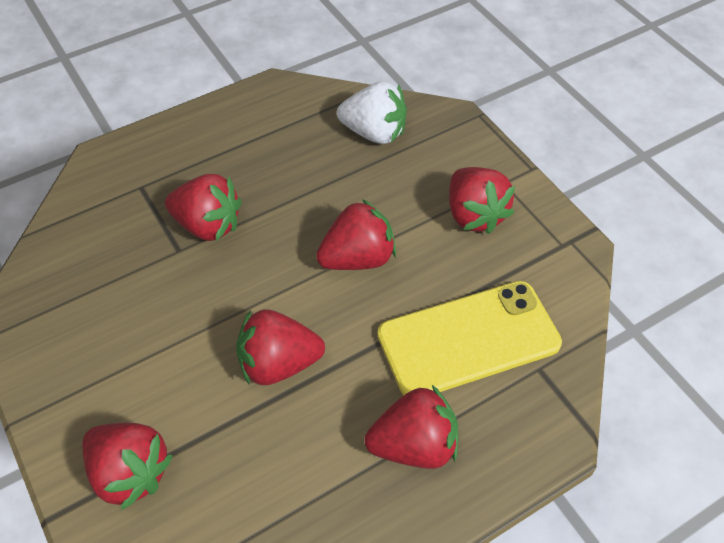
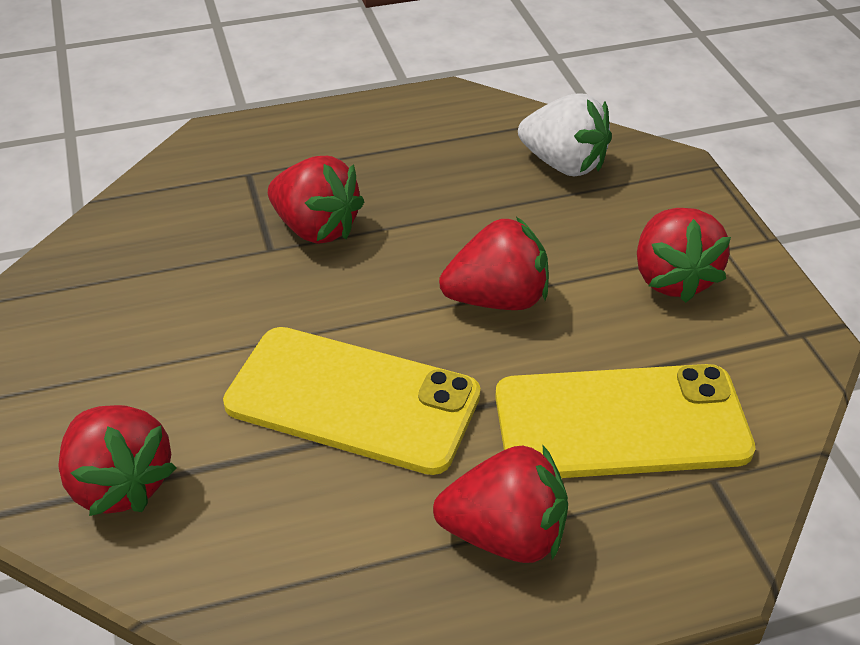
camera: 15 degrees right, 10 degrees down
(278, 364) = (353, 399): red strawberry -> yellow phone

